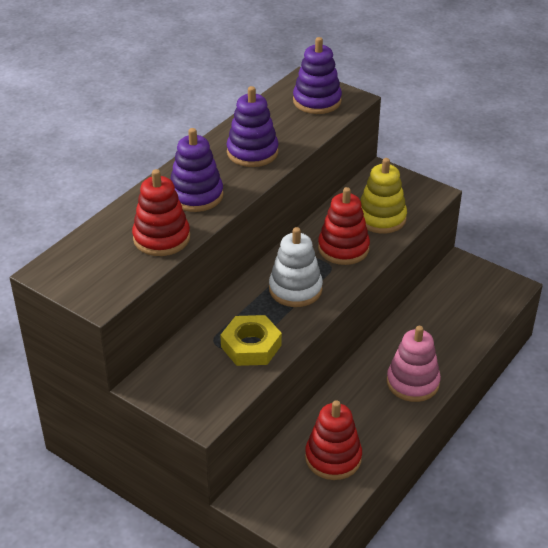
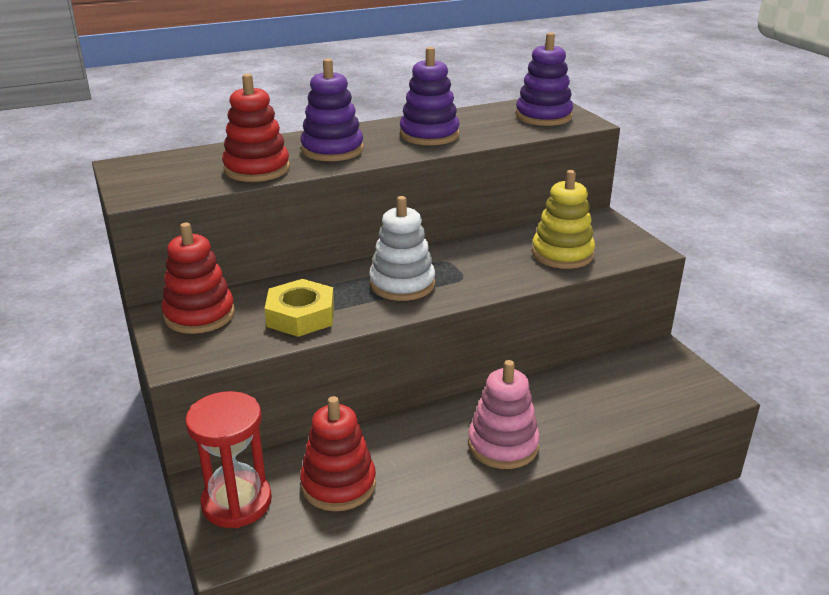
camera: 30 degrees right, 10 degrees down
(279, 501) = (237, 502): none -> red hourglass
(343, 248) = (492, 267): red stacking toy -> red stacking toy (199, 315)

